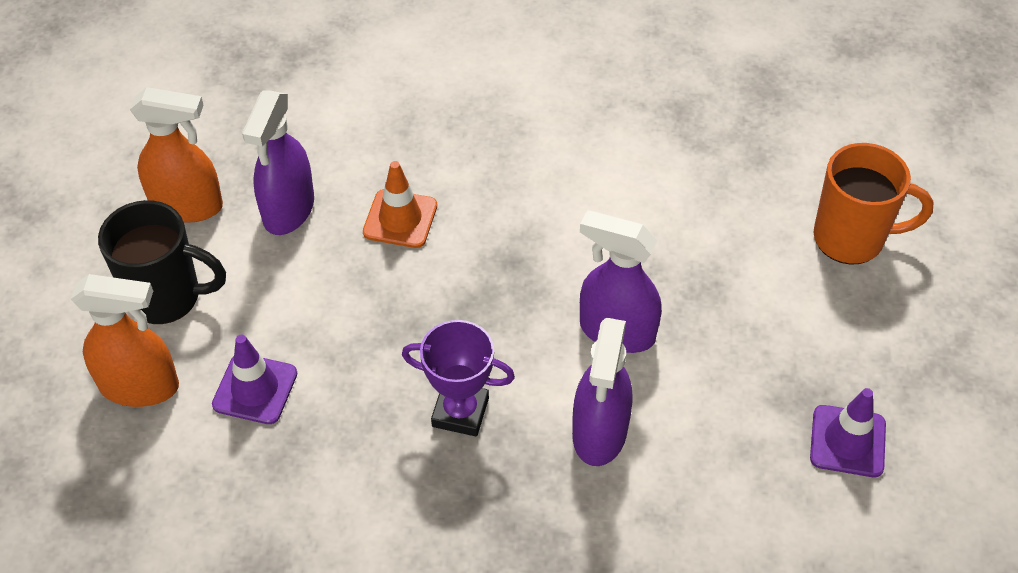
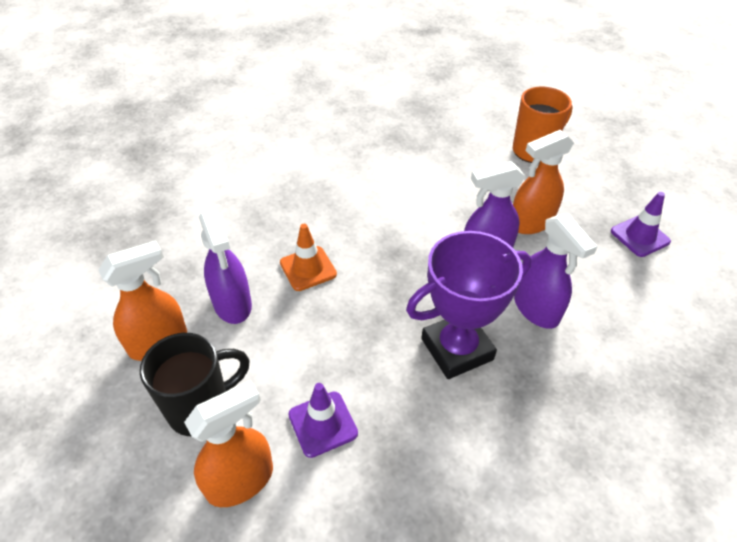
camera: 40 degrees left, 5 degrees down
(460, 412) = (457, 349): purple trophy -> purple trophy, size x1.56
(721, 330) = (530, 223): none -> orange spray bottle

